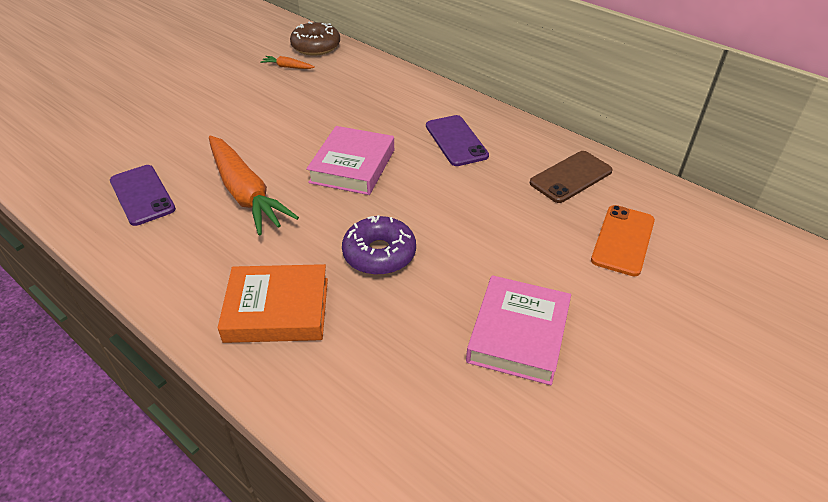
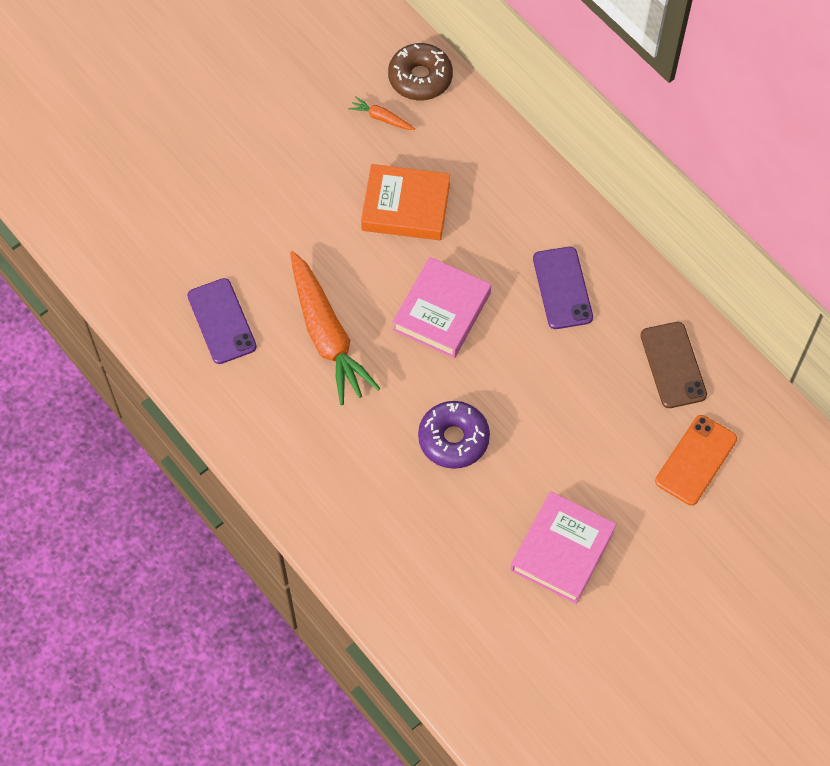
camera: 10 degrees right, 20 degrees up
(277, 309) = (353, 489): orange book -> orange book (406, 207)
(571, 177) = (673, 365): brown phone -> brown phone turned 75 degrees counterclockwise

